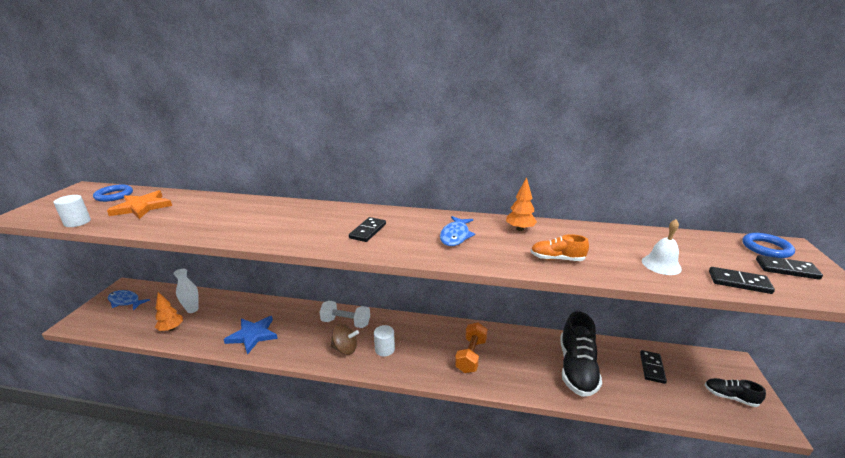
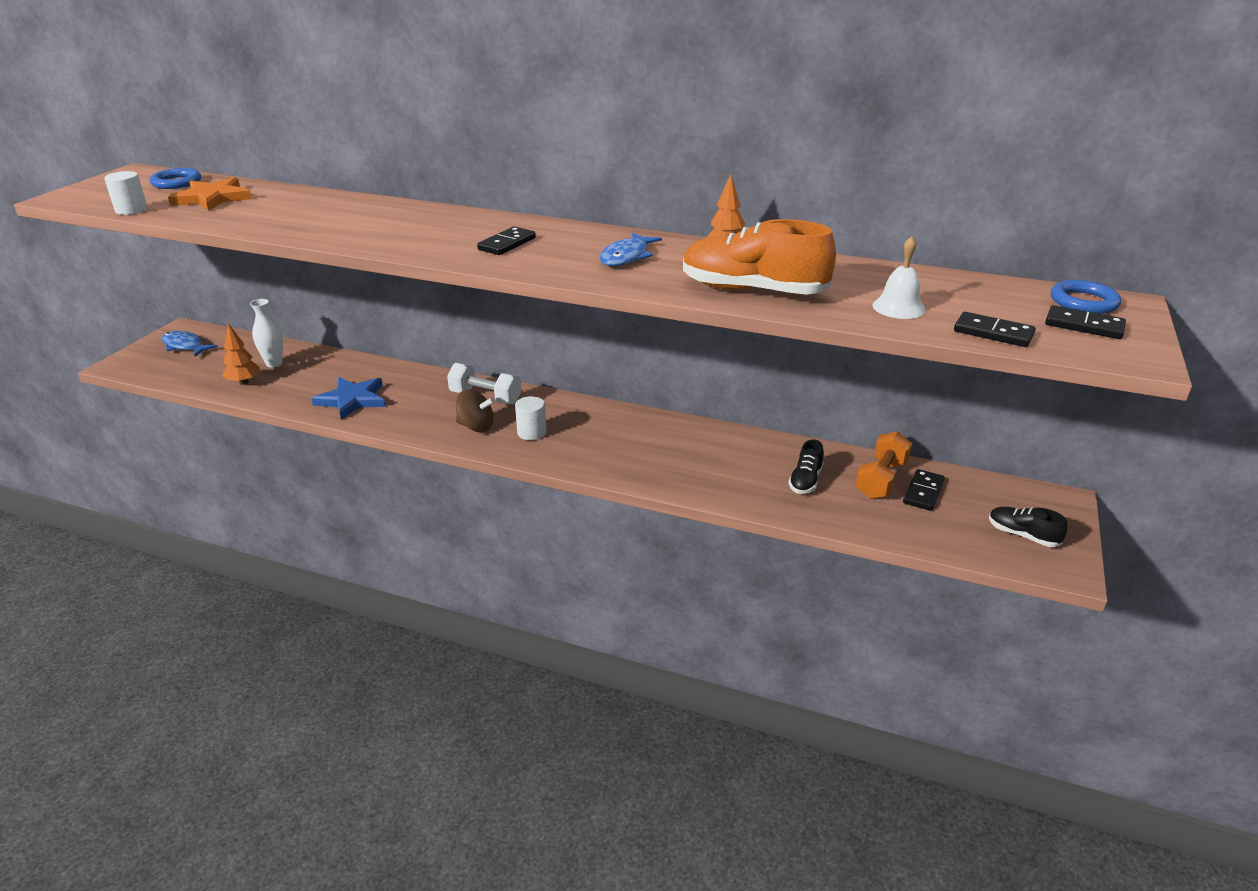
camera: 10 degrees right, 5 degrees up
(471, 355) = (654, 451): orange dumbbell -> orange dumbbell (881, 480)
(557, 259) = (752, 291): orange shoe -> orange shoe, size x1.96
(576, 368) = (805, 481): black shoe -> black shoe, size x0.51

